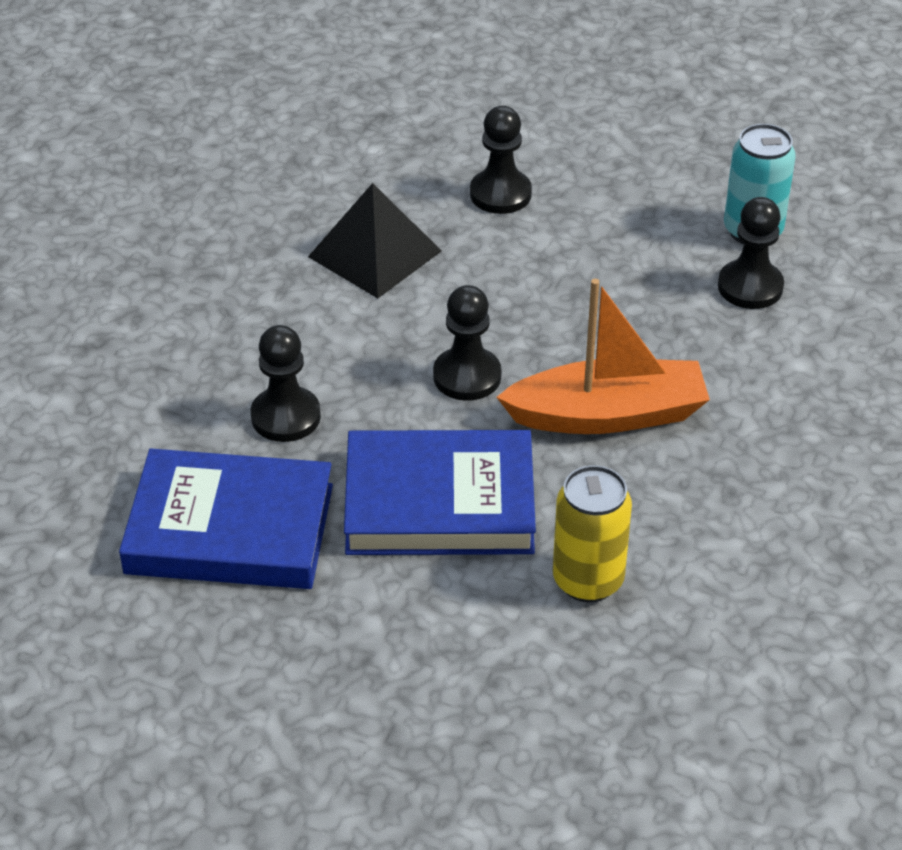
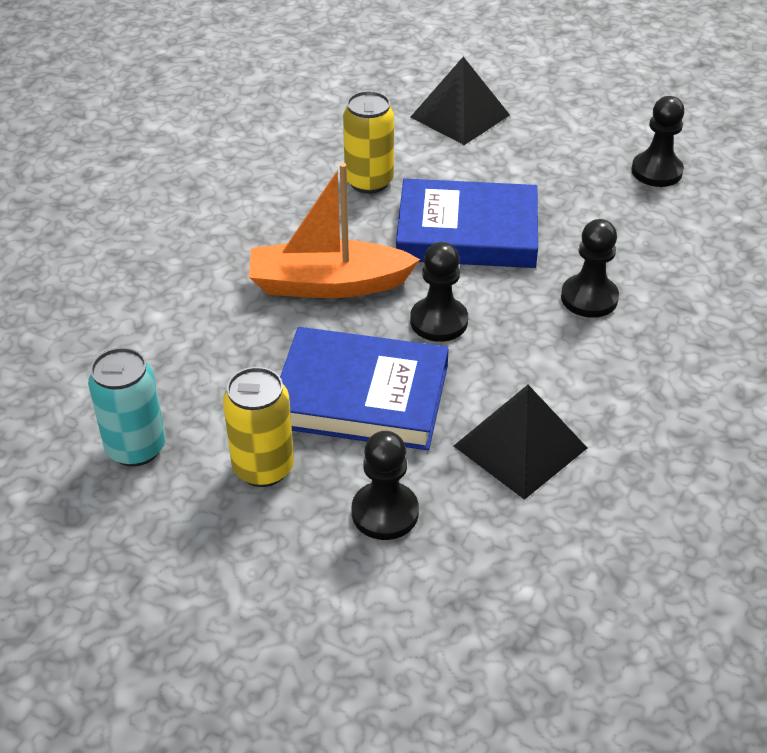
camera: 175 degrees left, 0 degrees up
(230, 529) = (619, 224): blue book -> blue book (361, 396)
(462, 732) = (460, 116): none -> black pyramid
(623, 222) = (263, 468): none -> yellow can
(750, 287) = (166, 387): black pawn -> black pawn (656, 171)

